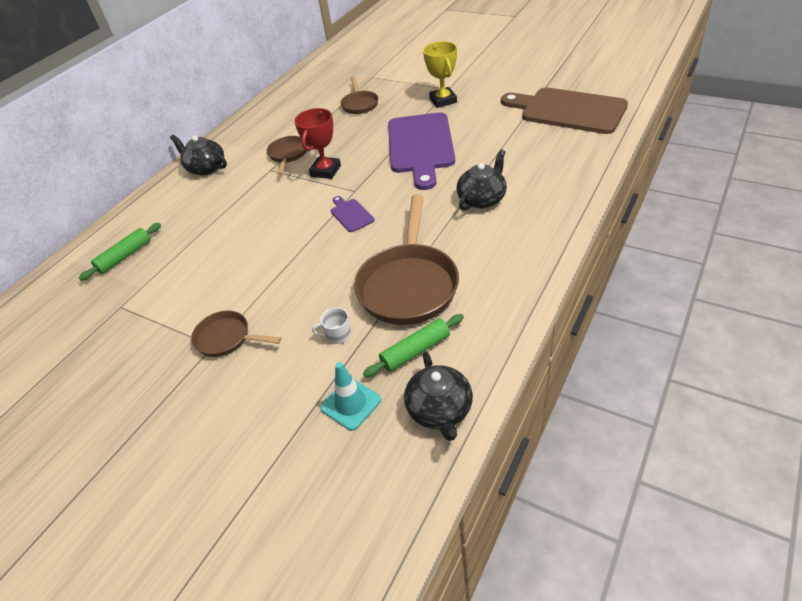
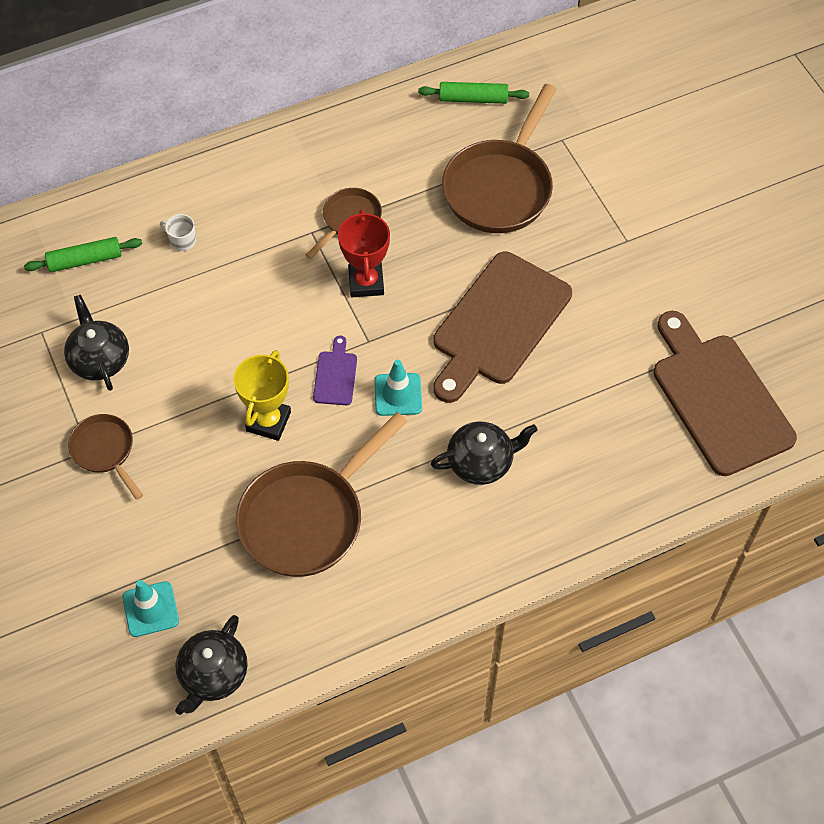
camera: 30 degrees right, 15 degrees up
(206, 168) = (249, 173): black teapot -> black teapot (99, 359)
(325, 171) = (366, 282): red trophy -> red trophy turned 60 degrees counterclockwise
(338, 335) = (198, 526): white mug -> white mug (182, 241)
(360, 104) = (500, 187): brown pan -> brown pan, size x1.88
(398, 201) = (398, 394): none -> turquoise traffic cone
(416, 351) = (247, 599): green rolling pin -> green rolling pin (473, 99)
(420, 146) = (498, 324): purple cutting board -> brown cutting board
(443, 100) = (599, 260): yellow trophy -> yellow trophy (268, 421)

